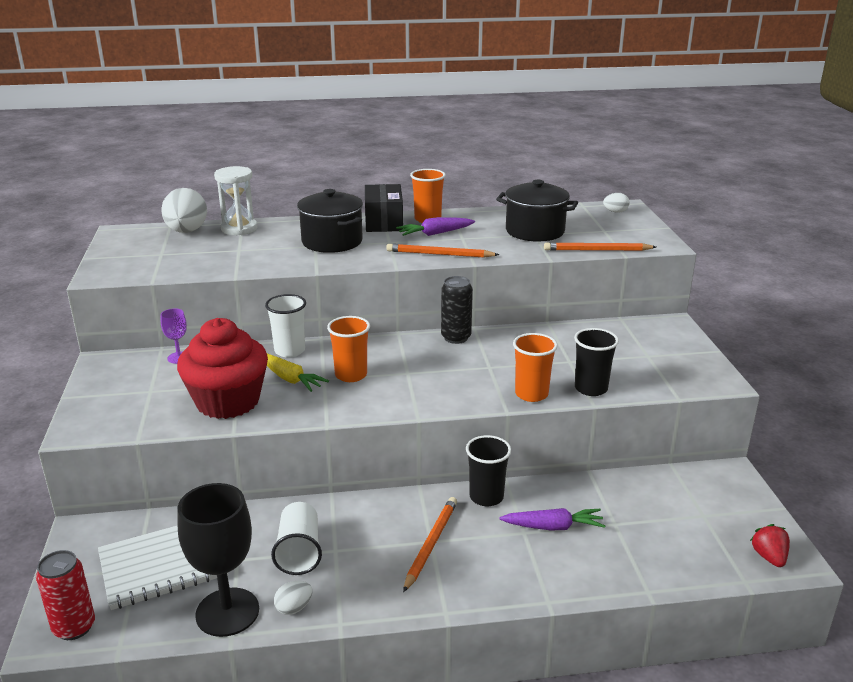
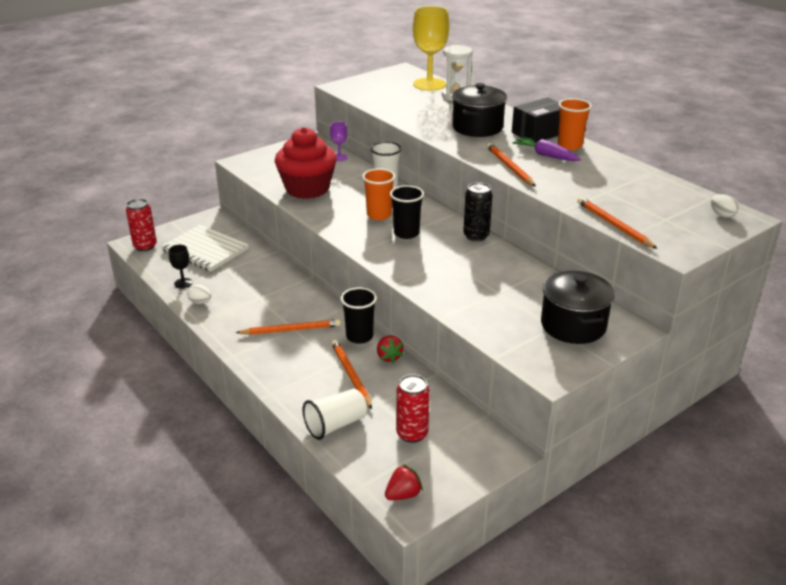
camera: 60 degrees right, 5 degrees up
(186, 231) = (429, 84): white egg -> yellow goblet
(227, 612) = (183, 283): black goblet -> black goblet, size x0.47
(290, 379) = (352, 197): yellow carrot -> none
(299, 552) = (247, 286): white cup -> white cup (335, 425)
(531, 394) = (428, 288): orange cup -> none
(535, 231) = (613, 190): black pot -> black pot (573, 325)
(539, 489) = (389, 357): none -> red strawberry
(553, 527) = (350, 375): purple carrot -> orange pencil
(591, 388) = (465, 312): black cup -> black cup (406, 233)
(677, 519) = (412, 434): none -> red can

